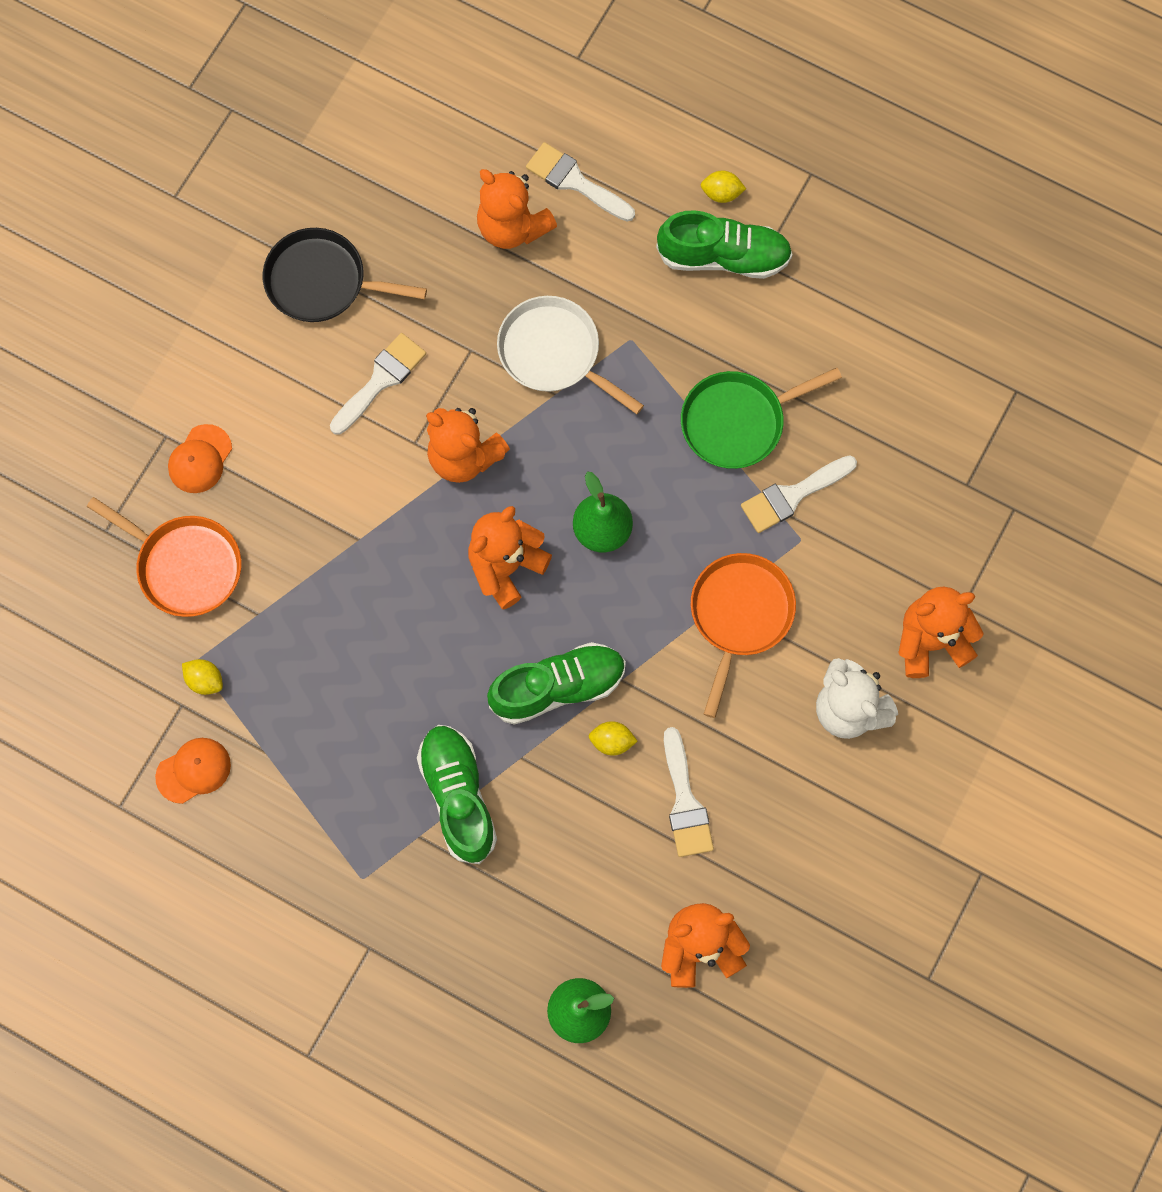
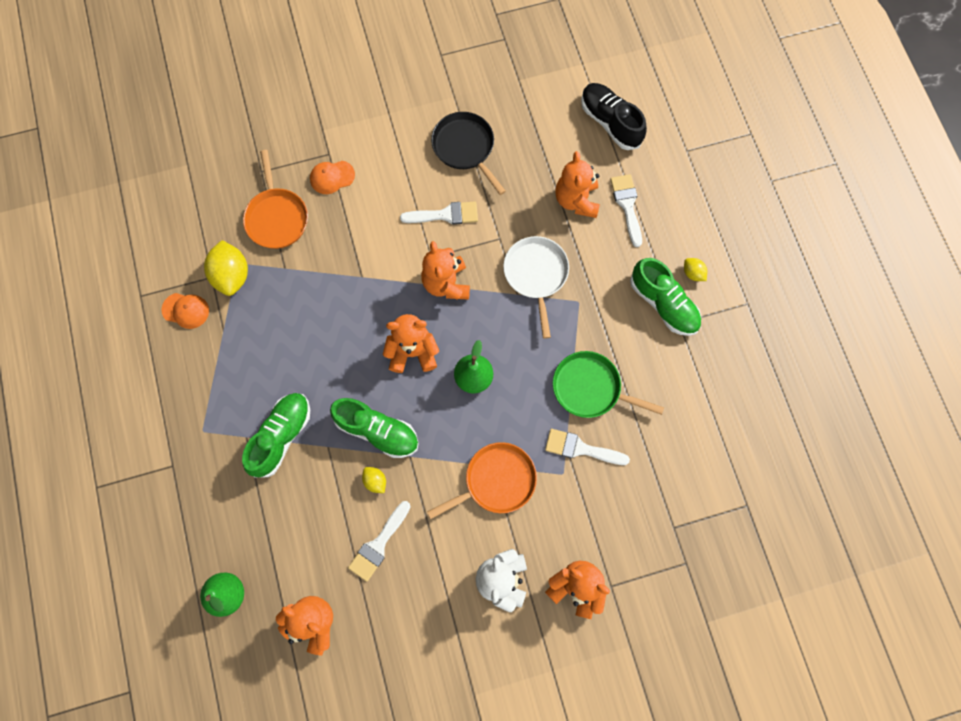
camera: 45 degrees right, 0 degrees up
(205, 680) = (232, 275): yellow lemon -> yellow lemon, size x1.97
(459, 101) = (610, 122): none -> black shoe

